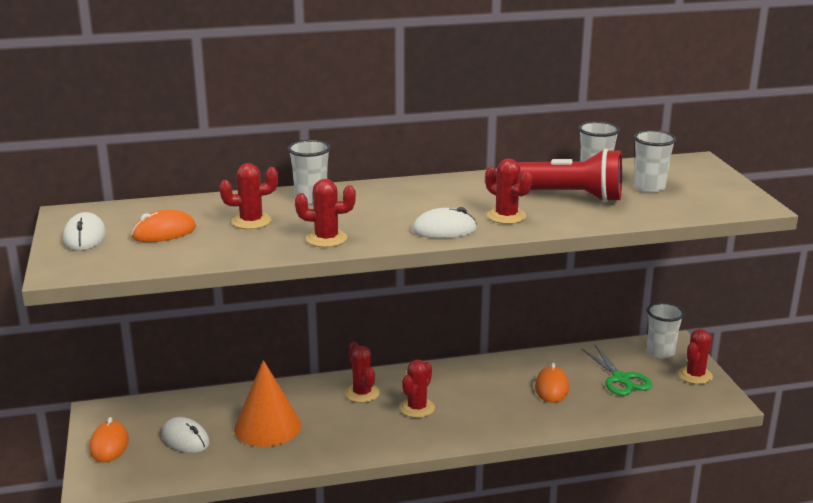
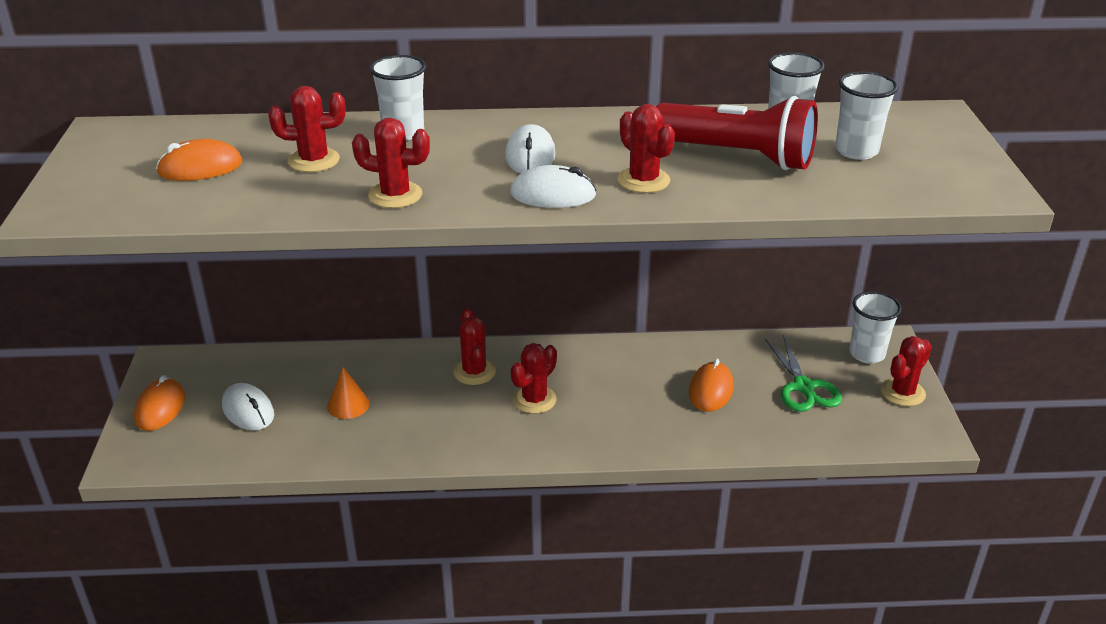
camera: 10 degrees right, 10 degrees up
(85, 237) = (103, 166): white mouse -> white mouse (530, 156)
(267, 426) = (348, 405): orange cone -> orange cone, size x0.52

